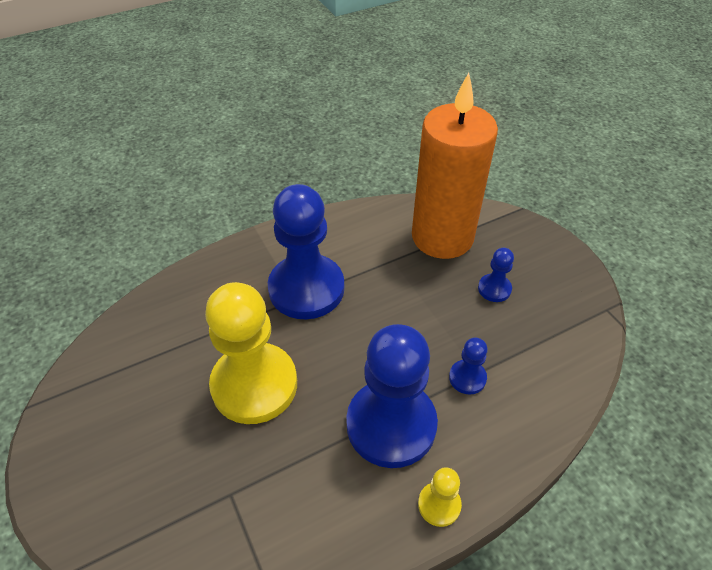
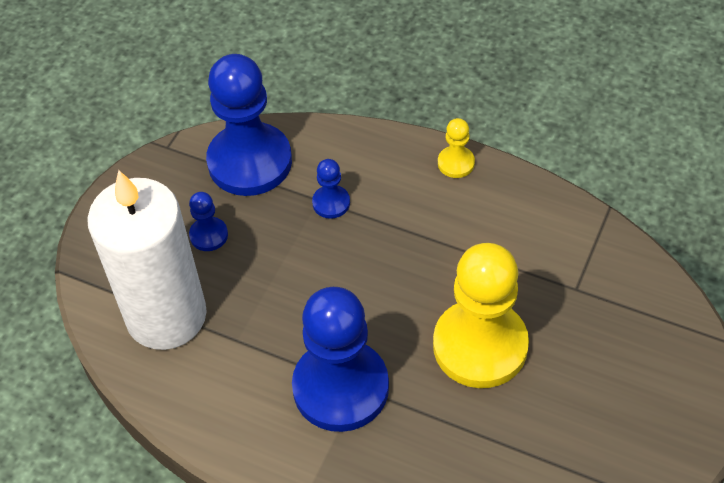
camera: 125 degrees left, 5 degrees up
(391, 425) = (422, 226): blue pawn -> blue pawn (250, 162)
(442, 237) = (166, 316): orange candle -> white candle

